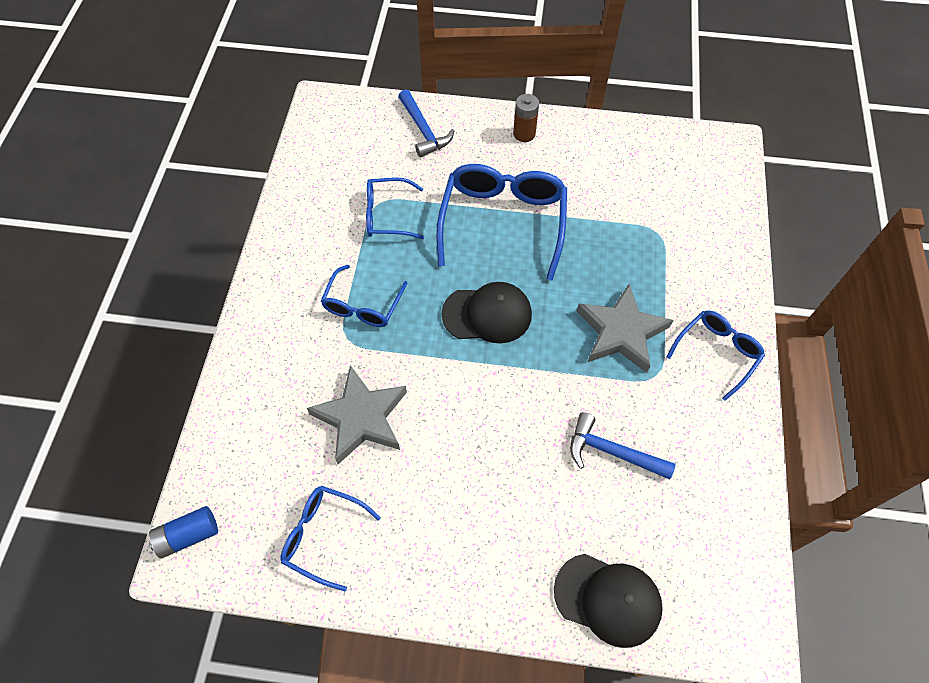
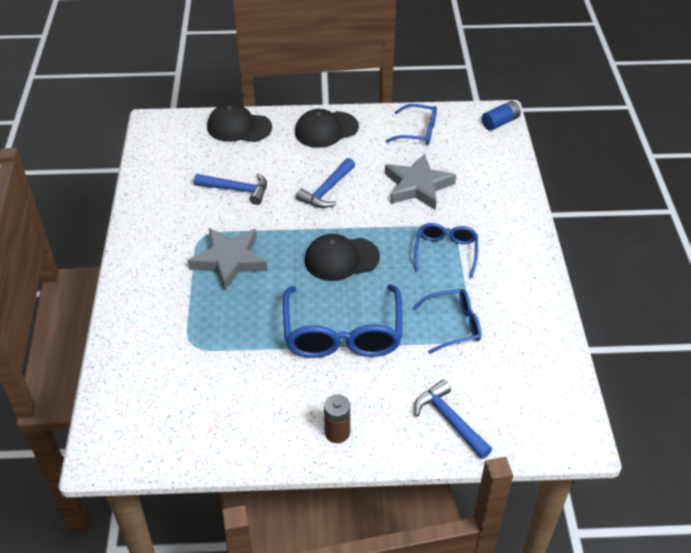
camera: 170 degrees right, 15 degrees down
(466, 566) = (326, 130): none -> black cap
(486, 430) = (327, 190): none -> blue hammer
(717, 353) = (151, 257): blue glasses -> none

